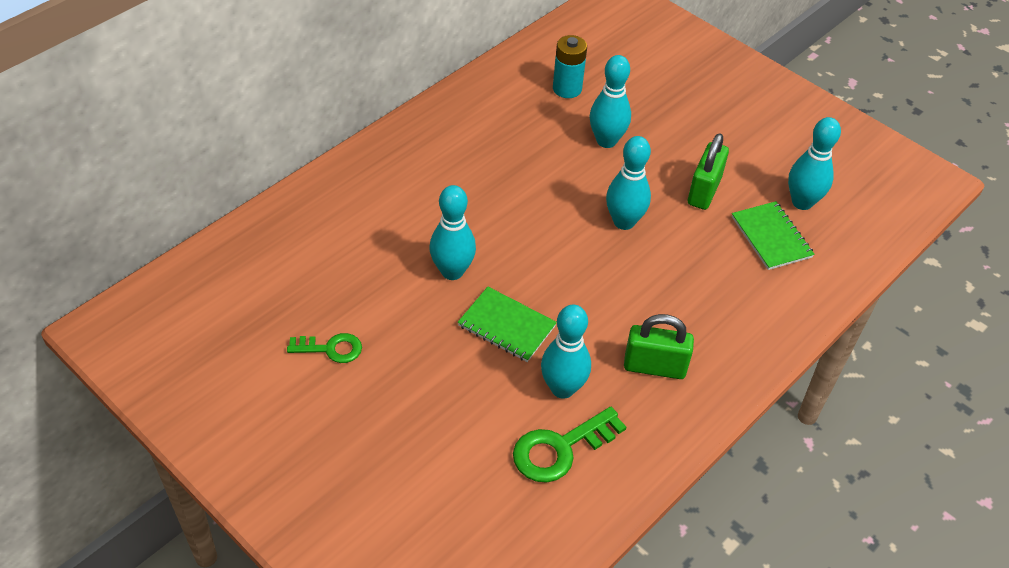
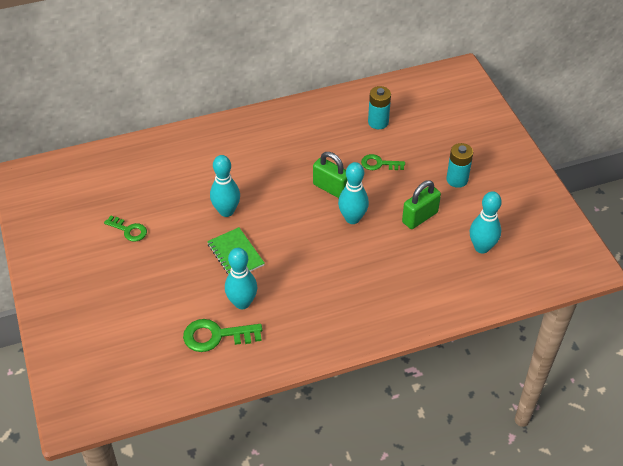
camera: 30 degrees right, 0 degrees up
(606, 141) = (379, 164): turquoise bowling pin -> green key
(654, 367) = (306, 312): green padlock -> green padlock (331, 188)
(713, 129) = (457, 179): none -> turquoise battery
(771, 237) = (442, 262): green notebook -> none

